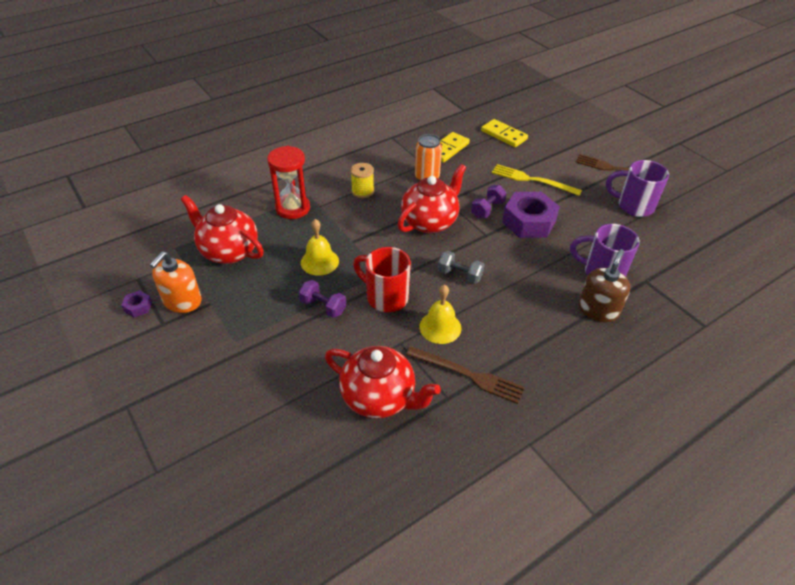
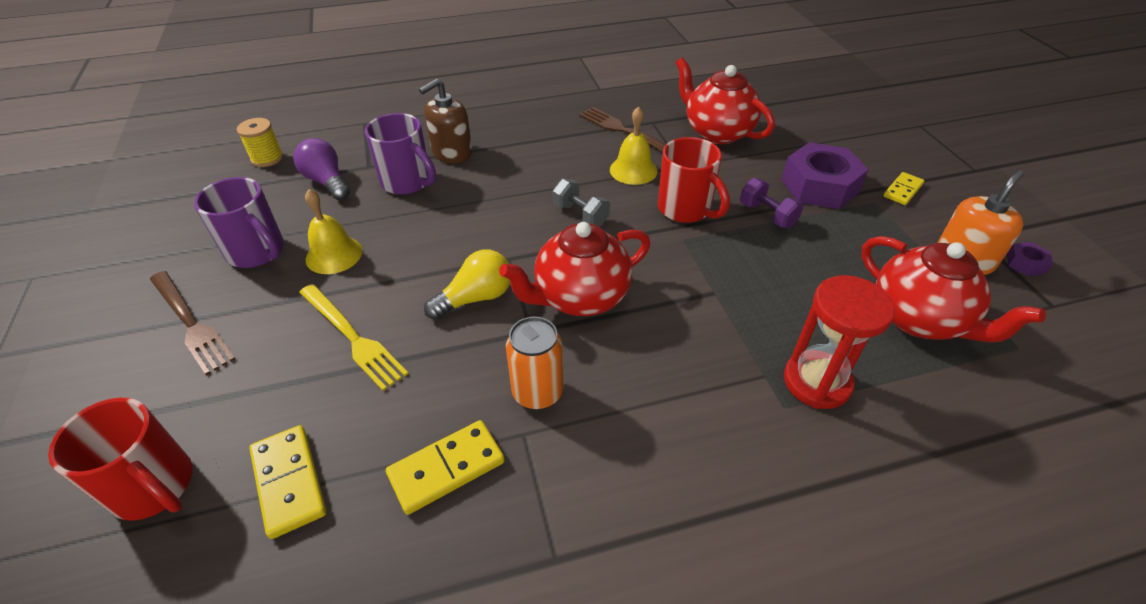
camera: 160 degrees left, 0 degrees up
(207, 360) = (903, 190): none -> yellow domino
(319, 261) = (769, 272): yellow bell -> yellow bell (334, 255)
(362, 191) = (675, 390): yellow spool -> yellow spool (267, 158)
(487, 209) = (476, 298): purple dumbbell -> yellow light bulb
(528, 221) = (431, 263): purple nut -> purple nut (819, 186)
(549, 125) = (155, 487): none -> red mug
(657, 260) = (327, 181): none -> purple light bulb

